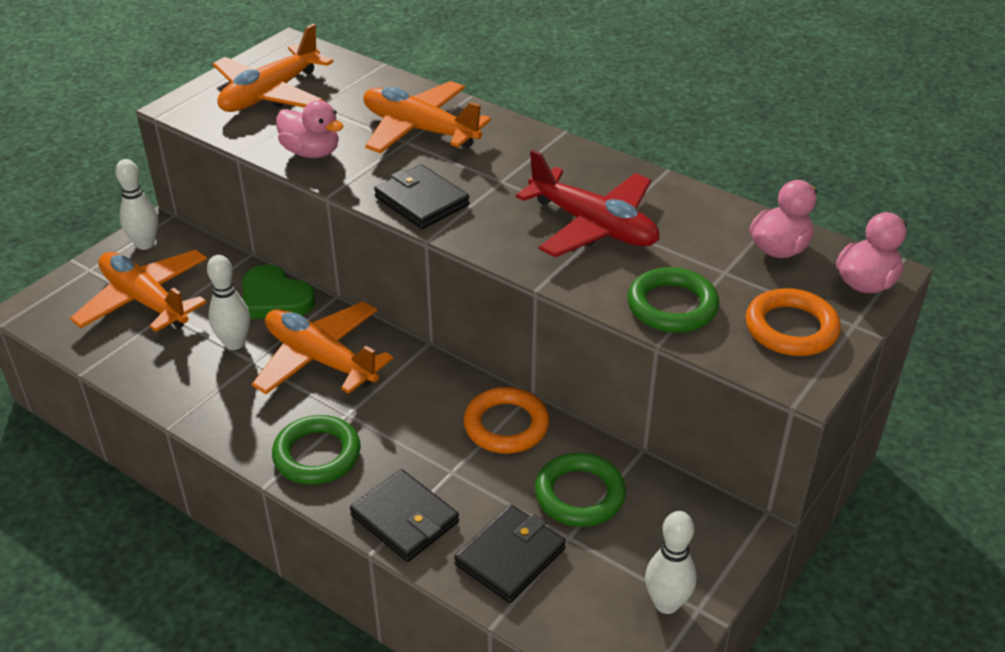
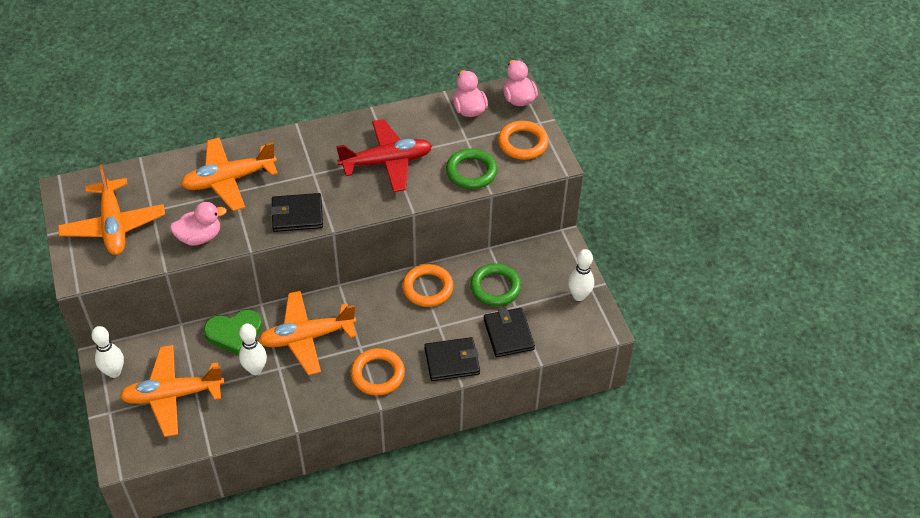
camera: 55 degrees left, 10 degrees up
(317, 455) = (377, 374): green ring -> orange ring

